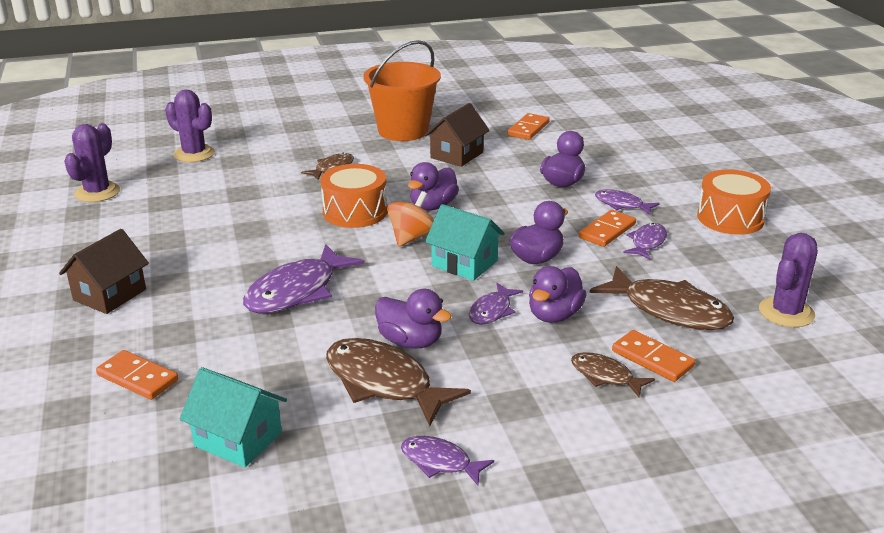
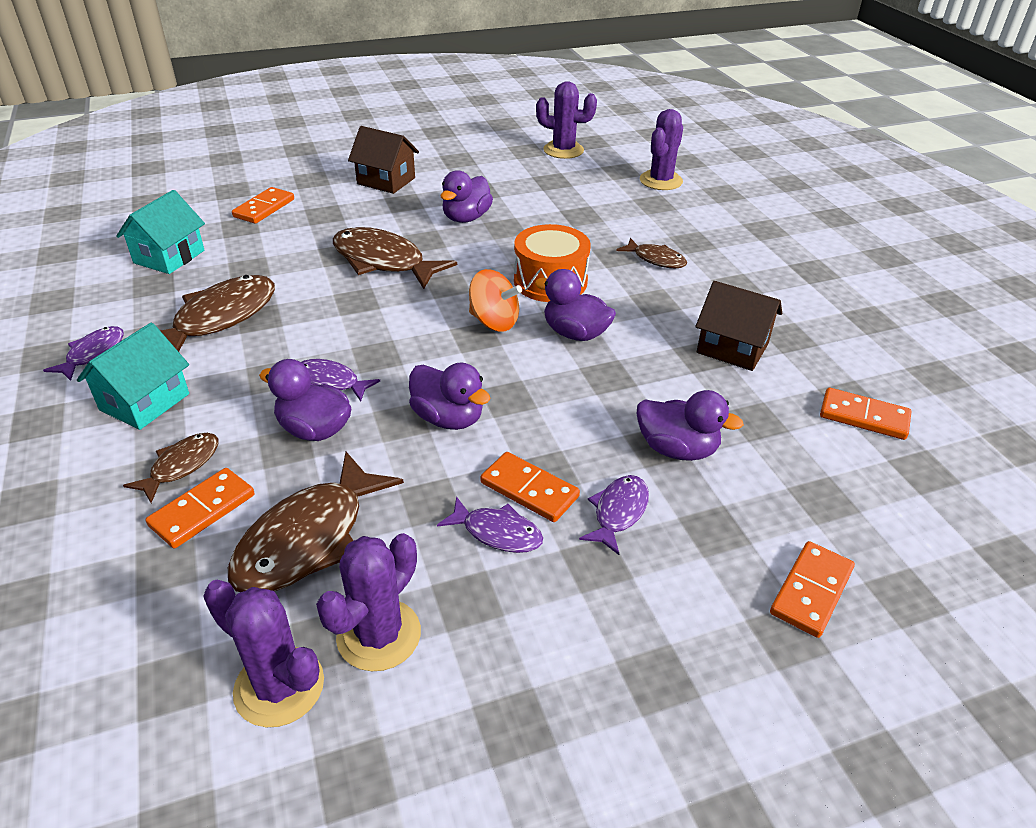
camera: 85 degrees right, 10 degrees up
(297, 291) = (383, 262): purple fish -> brown fish
(403, 130) = (791, 302): orange bucket -> none
(410, 341) = (283, 330): purple duck -> purple duck (466, 218)
(464, 263) = (436, 360): turquoise house -> turquoise house (145, 402)
(667, 162) = (811, 591): none -> orange domino
(730, 218) = (597, 660): orange drum -> none
(738, 281) = (379, 635): none -> purple cactus

